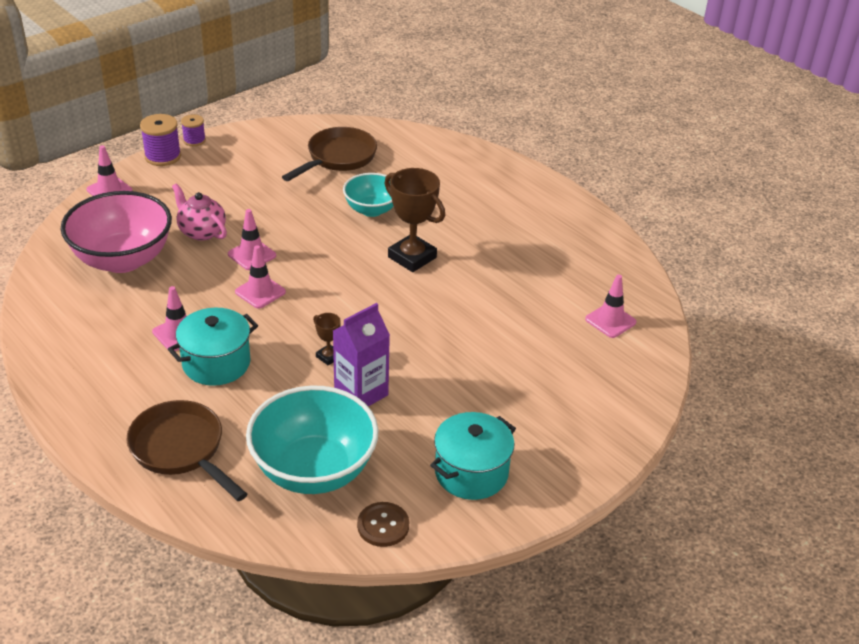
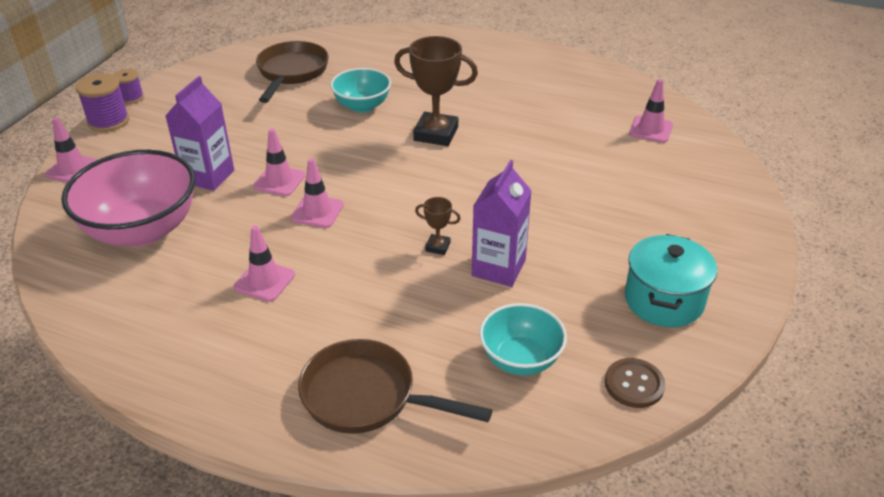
camera: 25 degrees left, 0 degrees up
(201, 232) = (208, 176): pink teapot -> purple carton
(216, 363) = (330, 295): turquoise pot -> none
(314, 470) = (520, 359): turquoise bowl -> turquoise bowl, size x0.58

